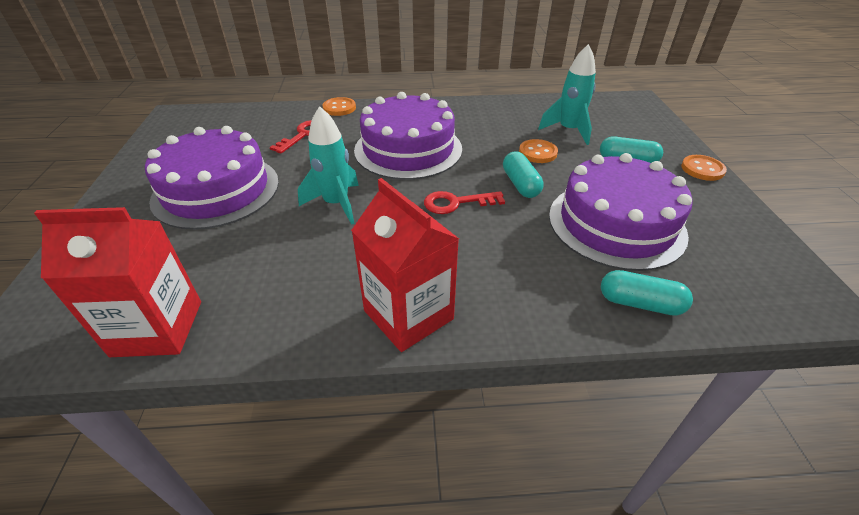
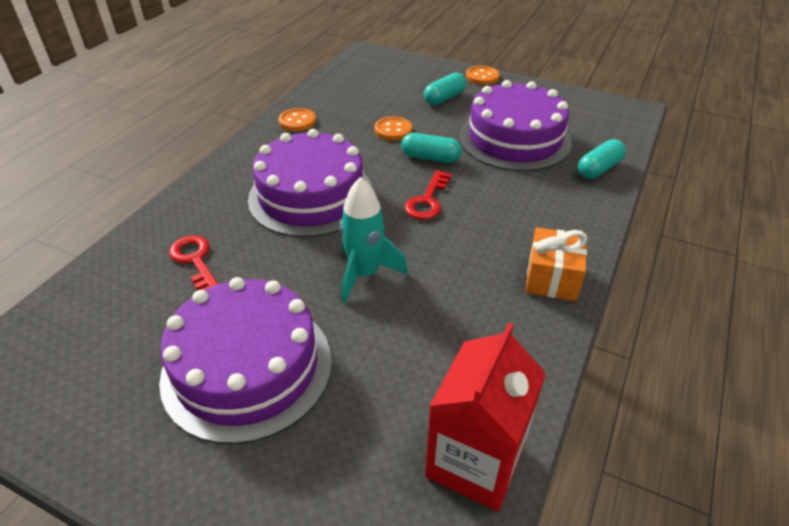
camera: 60 degrees left, 0 degrees up
(339, 108) = (163, 214): orange button -> orange button (297, 121)
(408, 315) = (552, 278): red carton -> orange gift
(568, 130) = (375, 102): turquoise rocket -> none

